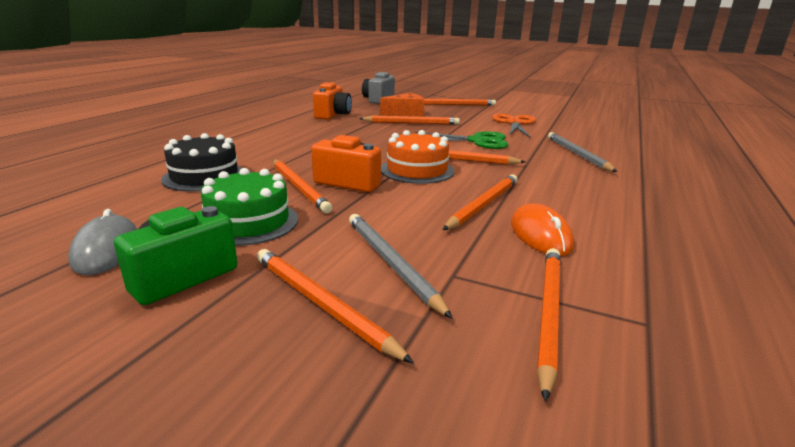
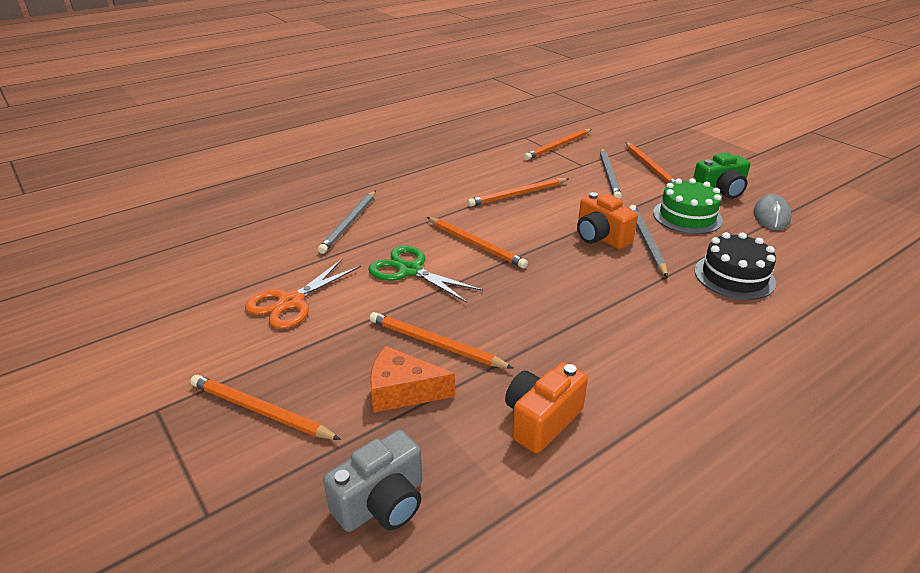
camera: 150 degrees left, 10 degrees up
(299, 187) = (646, 241): orange pencil -> grey pencil
(417, 170) = (530, 238): orange cake -> none
(540, 235) = (512, 170): orange mouse -> none

